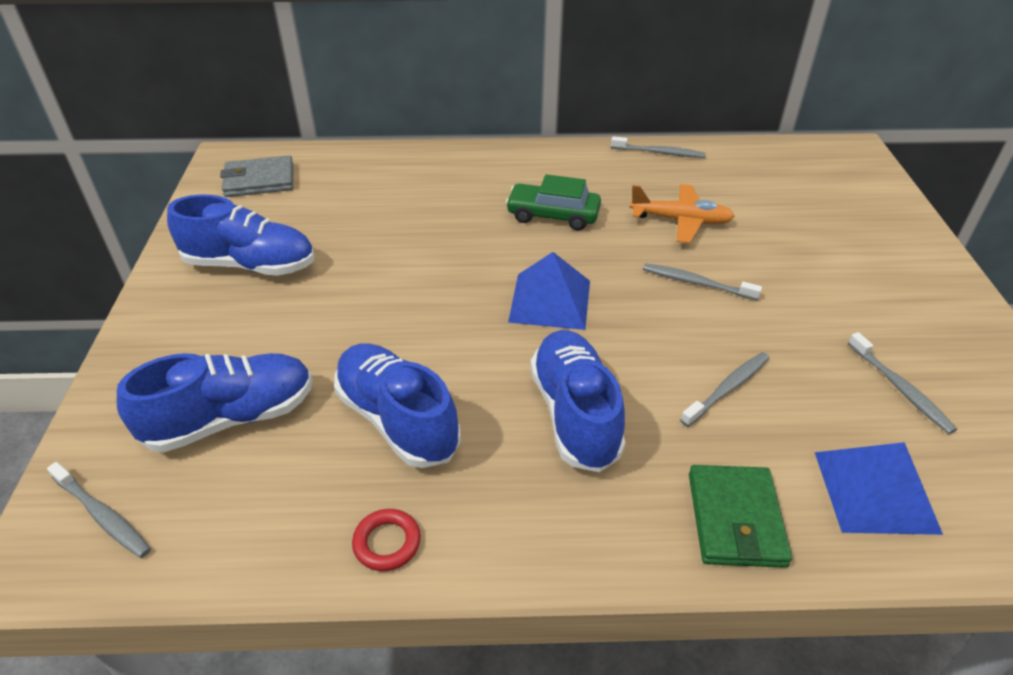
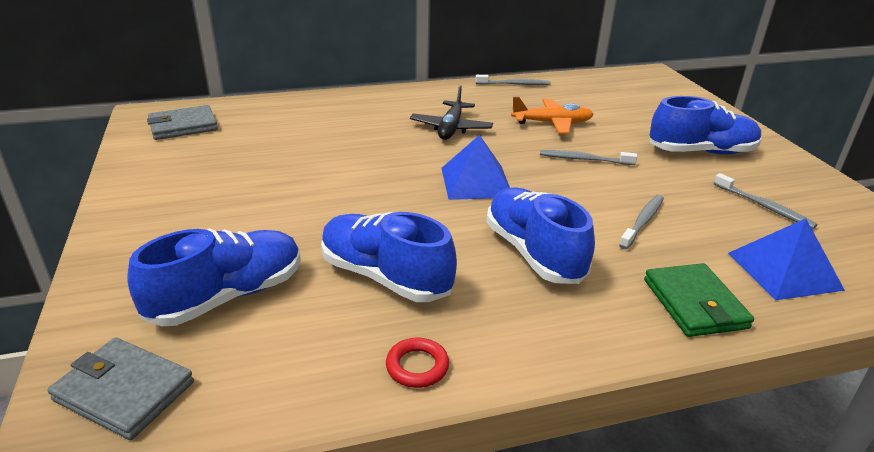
camera: 15 degrees left, 10 degrees down
(103, 515) = (124, 391): grey toothbrush -> grey wallet
(250, 265) = (199, 184): blue shoe -> blue shoe (701, 152)
(553, 215) = (451, 128): green car -> black plane

